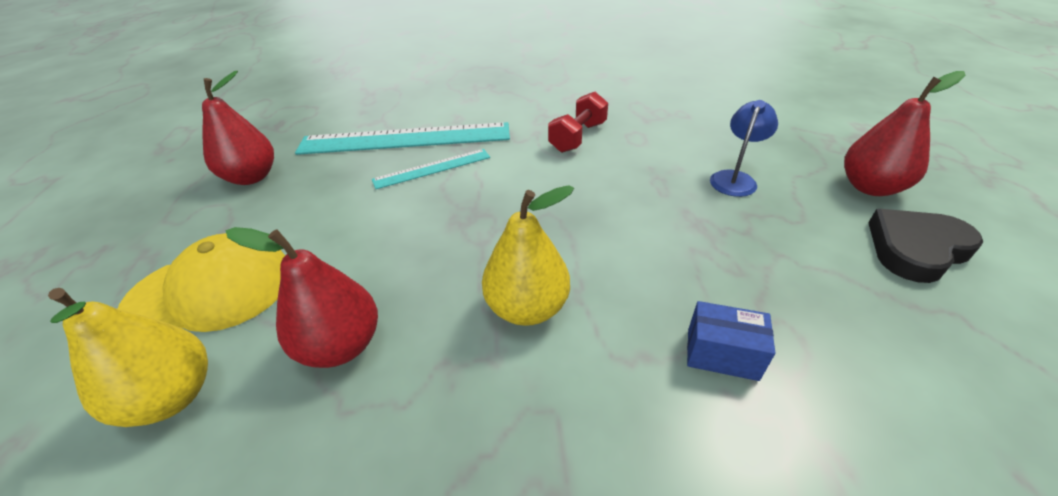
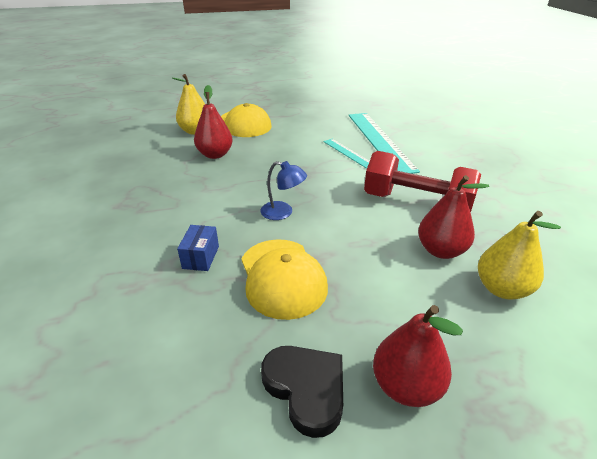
camera: 80 degrees right, 5 degrees down
(252, 177) = (324, 111): red pear -> red pear (441, 250)
(527, 308) = (235, 195): yellow pear -> yellow pear (501, 289)
(578, 137) = (416, 203): red dumbbell -> red dumbbell, size x1.71
(735, 178) = (386, 285): blue lamp -> blue lamp (283, 212)
(746, 257) = (282, 277): none -> yellow cap

